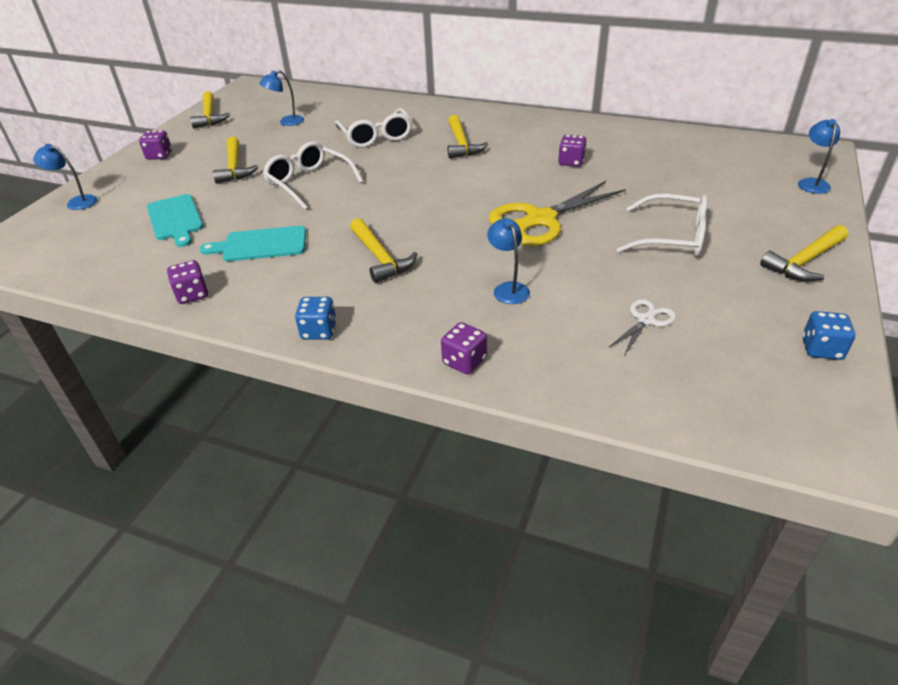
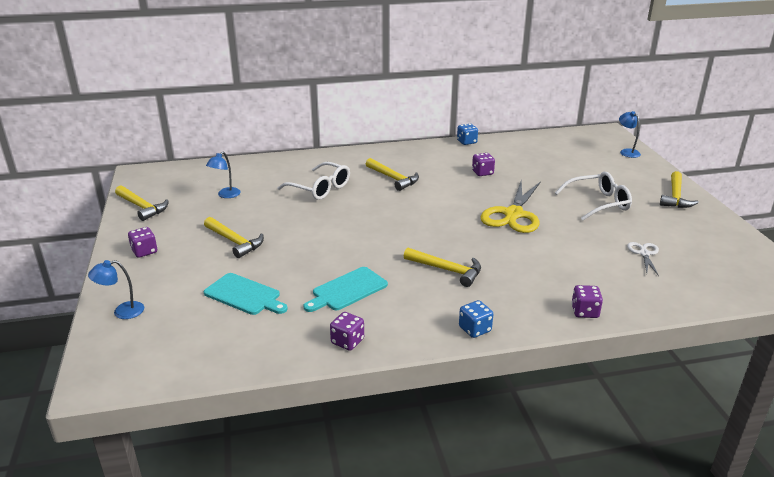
camera: 35 degrees left, 10 degrees down
(309, 183) = (318, 236): white glasses -> none
(508, 288) = (551, 262): blue lamp -> none
(821, 349) = (735, 239): blue dice -> blue dice (466, 142)

